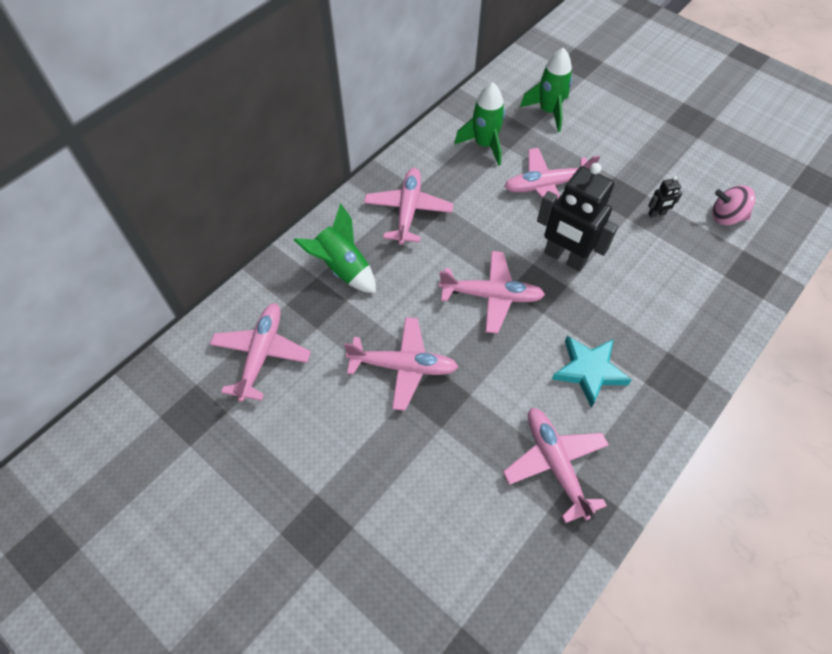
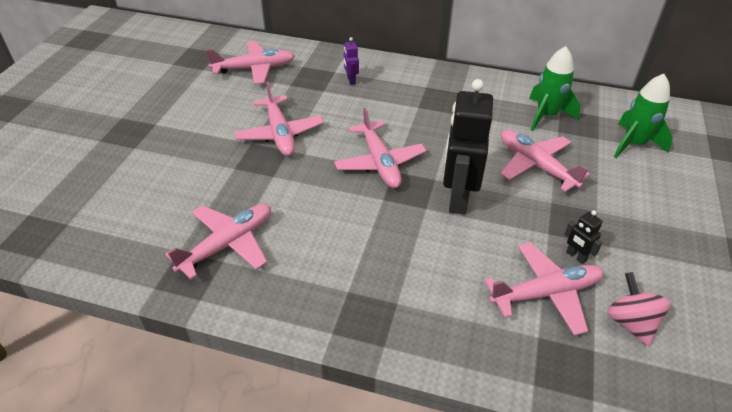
camera: 65 degrees right, 15 degrees down
(342, 268) = (351, 80): green rocket -> purple robot
(408, 210) = (433, 95): pink plane -> pink plane (546, 293)
(589, 371) = (337, 245): turquoise star -> none

